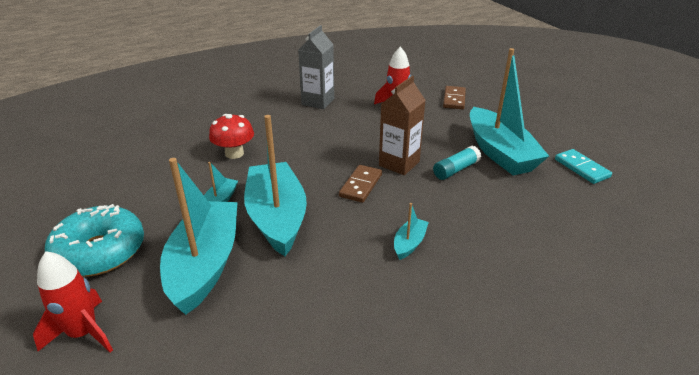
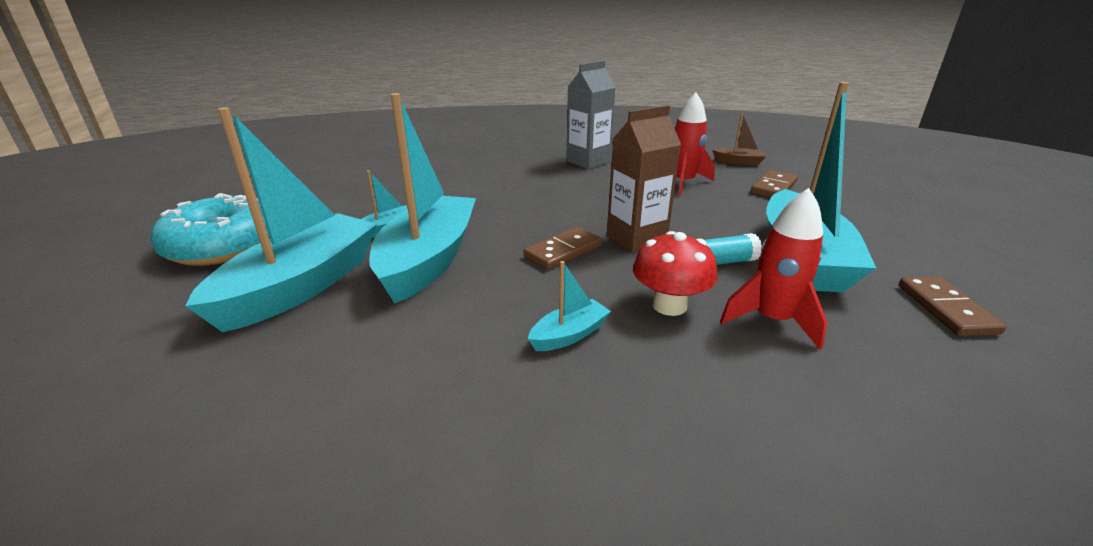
camera: 25 degrees right, 5 degrees down
(83, 333) = (113, 317): red rocket -> red rocket (772, 320)
(234, 153) = (448, 190): red mushroom -> red mushroom (669, 305)
(420, 81) = (739, 162): none -> brown boat
(582, 168) = (946, 309): turquoise domino -> brown domino

